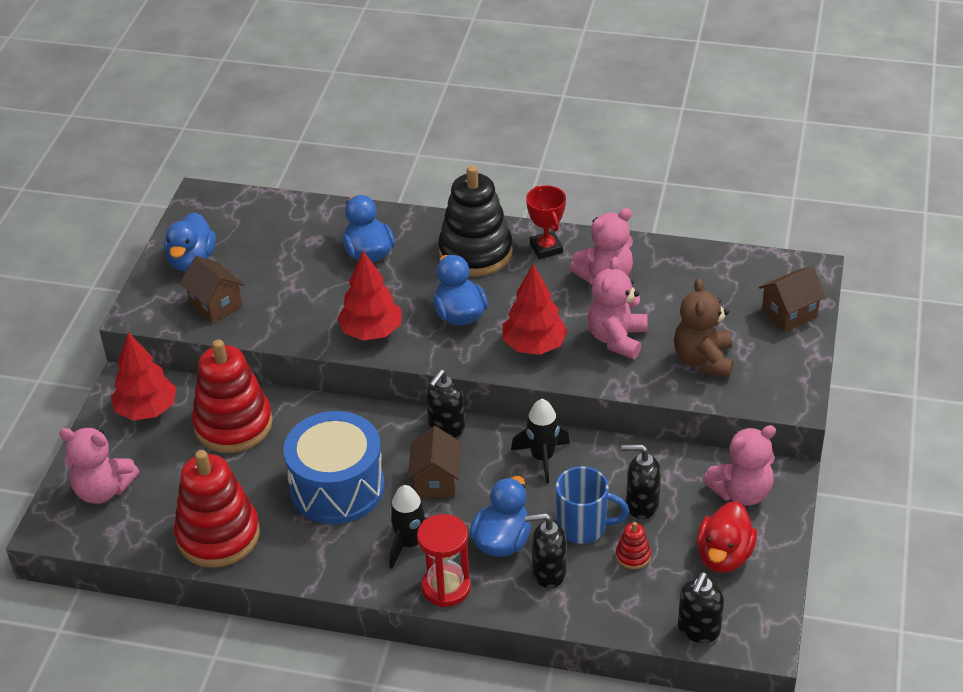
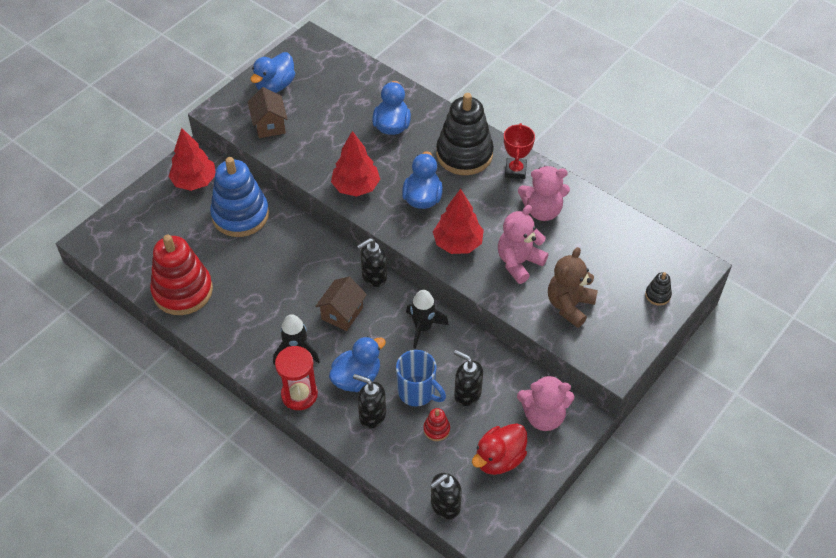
camera: 25 degrees right, 10 degrees up
(103, 490) = (134, 227): pink teddy bear -> none
(233, 424) = (240, 215): red stacking toy -> blue stacking toy
(337, 487) = (276, 290): blue drum -> none
(789, 314) = (657, 295): brown house -> black stacking toy

